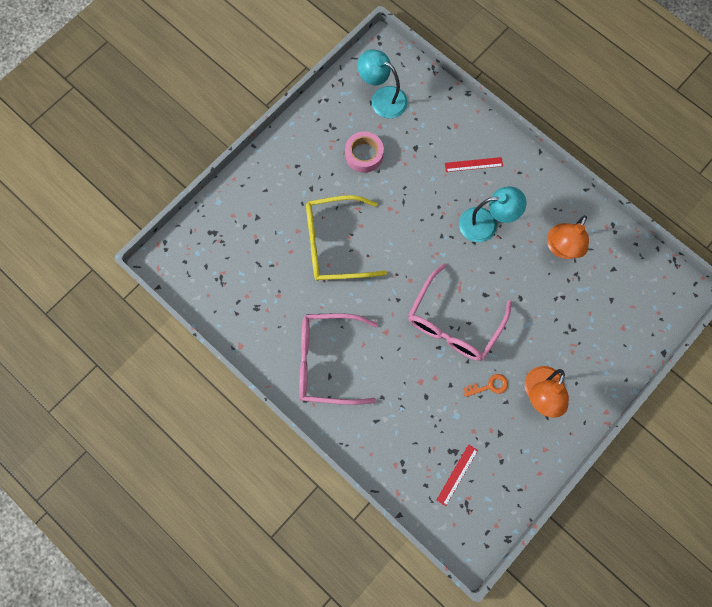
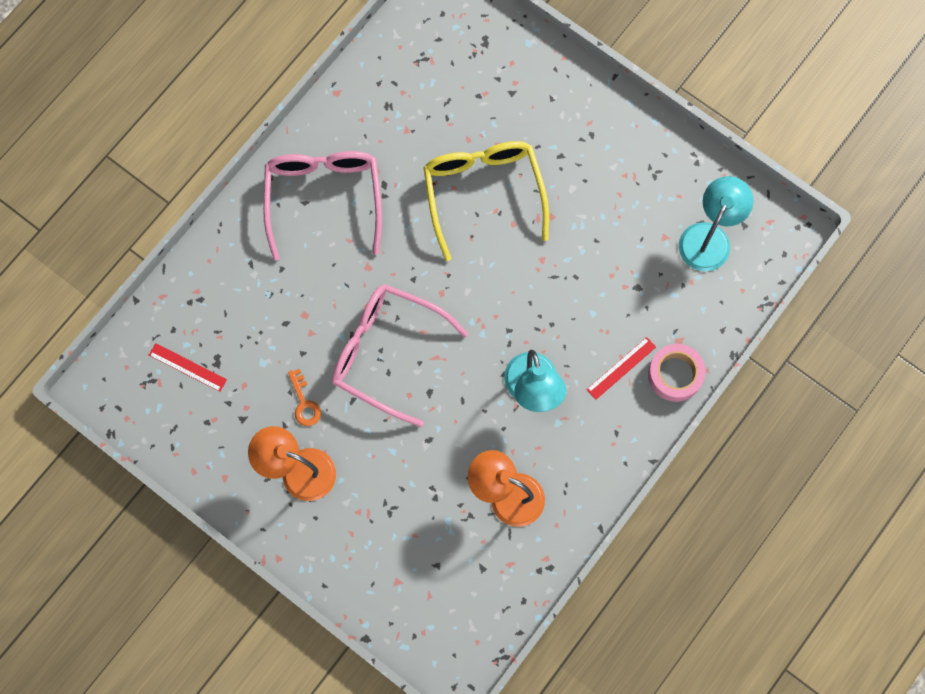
camera: 85 degrees right, 0 degrees up
(364, 155) = (618, 219): pink tape -> pink tape (675, 375)
(473, 164) = (621, 368): red ruler -> red ruler turned 60 degrees clockwise

